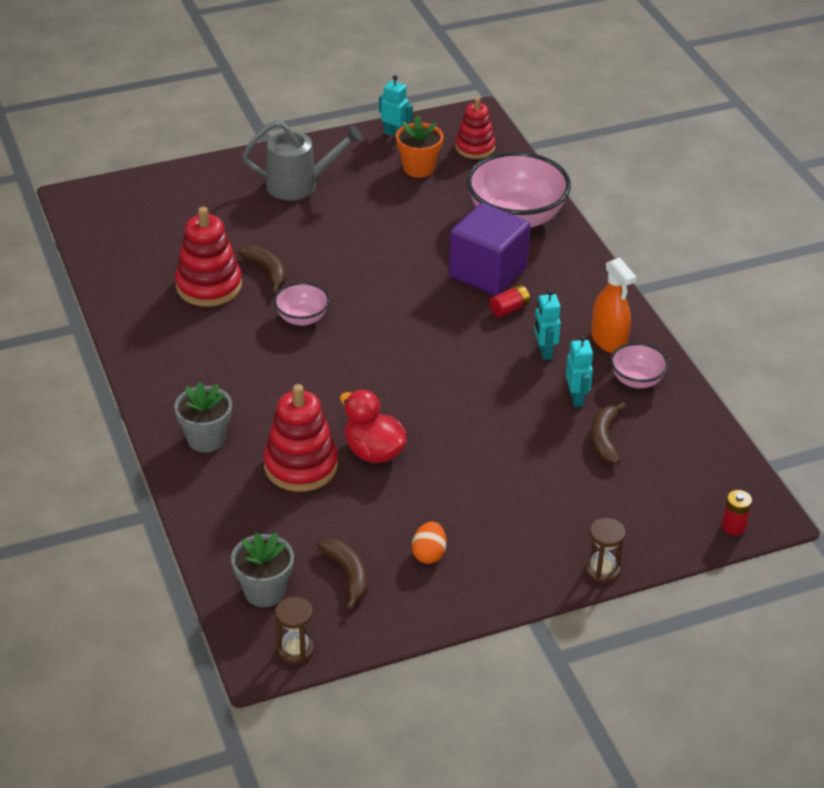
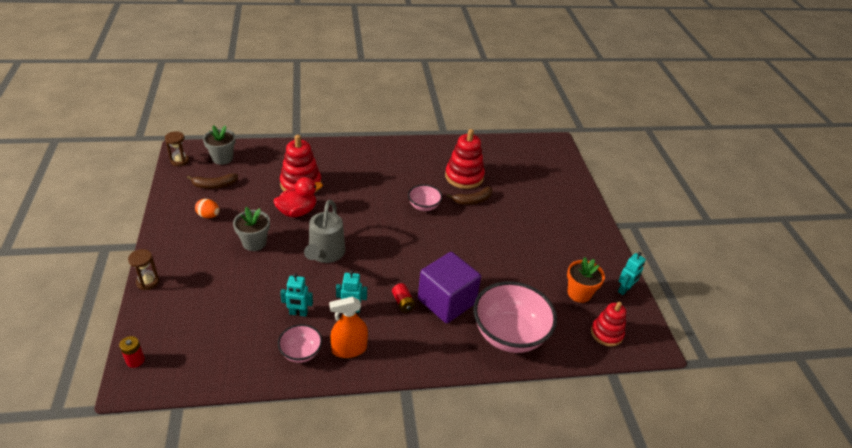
camera: 100 degrees right, 0 degrees up
(206, 439) = (337, 157): grey flower pot -> grey flower pot (254, 243)
(300, 185) = (562, 230): grey watering can -> grey watering can (325, 254)
(604, 439) = (252, 316): brown banana -> none

